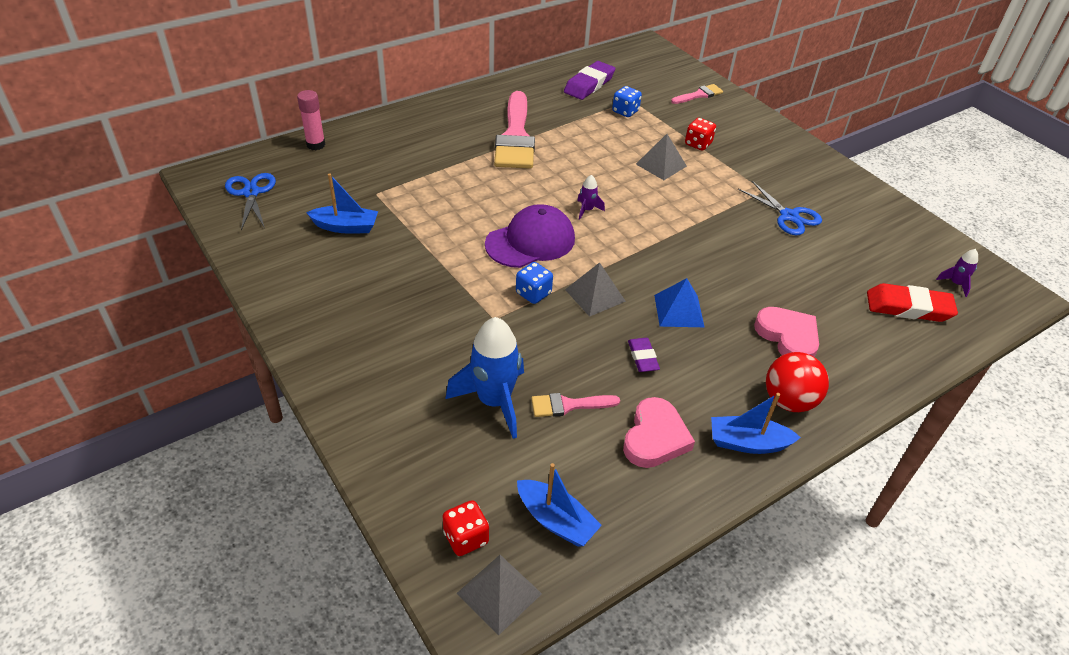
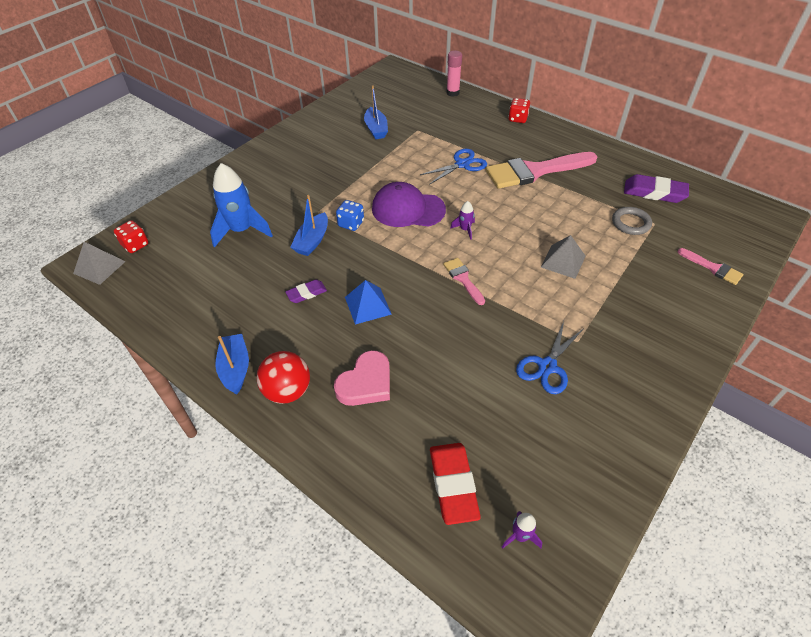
camera: 75 degrees right, 5 degrees up
(251, 193) = (387, 87): blue scissors -> blue scissors (462, 164)
(530, 241) = (408, 209): purple cap -> purple cap turned 150 degrees clockwise
(556, 520) = (151, 279): blue boat -> blue boat (312, 241)
(568, 405) = (247, 264): pink brush -> pink brush (463, 279)
(595, 295) = (364, 255): grey pyramid -> none
(625, 111) = (630, 223): blue dice -> grey ring
(655, 437) = (229, 314): pink heart -> none
(698, 144) = (619, 281): red dice -> red dice (518, 119)

